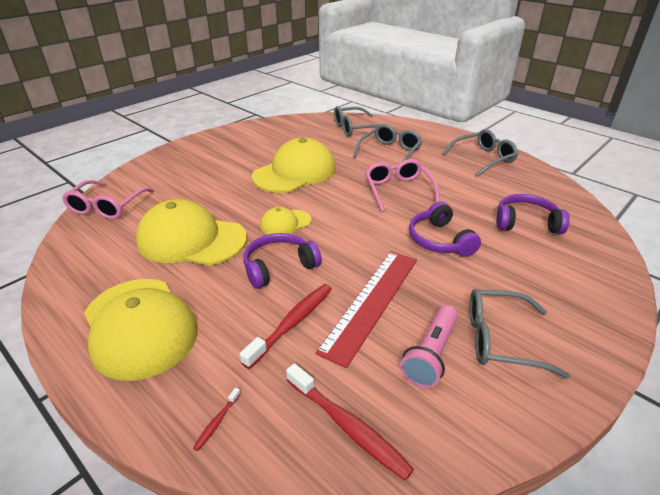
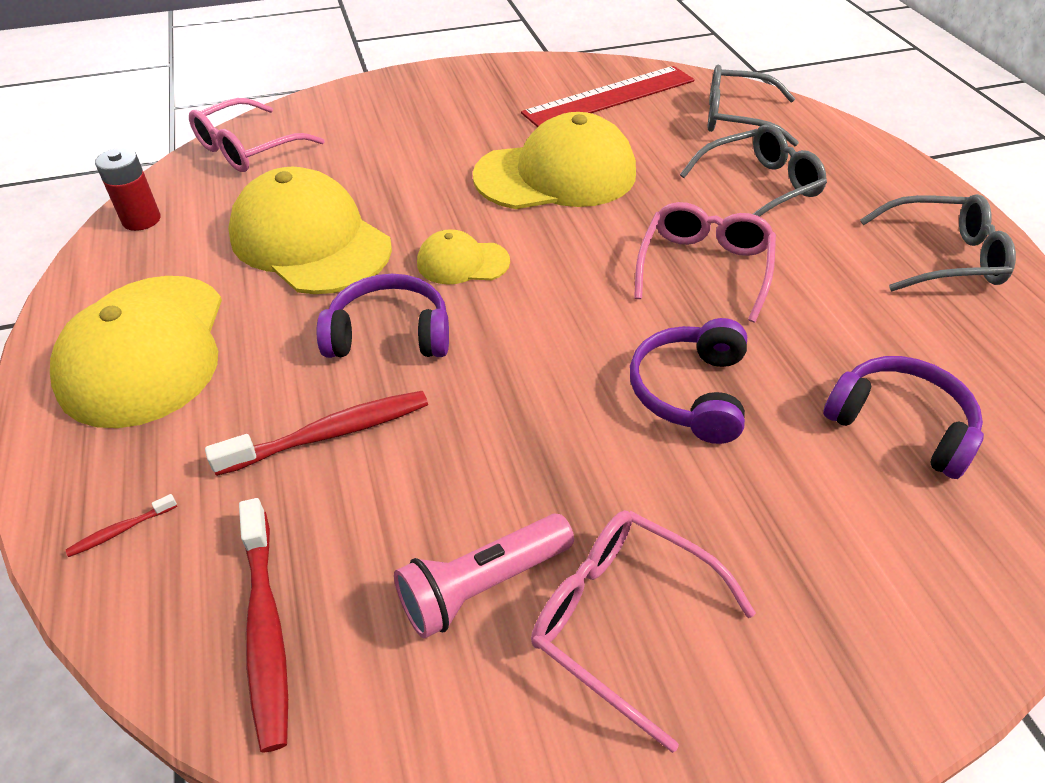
camera: 30 degrees right, 10 degrees up
(69, 262) = (141, 220): none -> red battery
(371, 302) = (472, 453): red ruler -> red ruler (610, 97)
(500, 339) = (622, 620): grey glasses -> pink glasses

